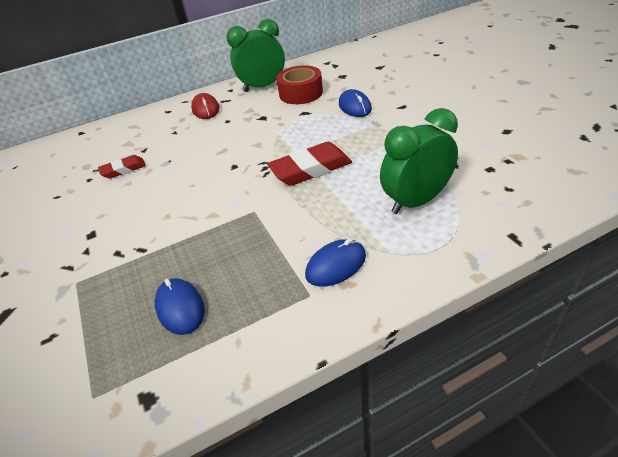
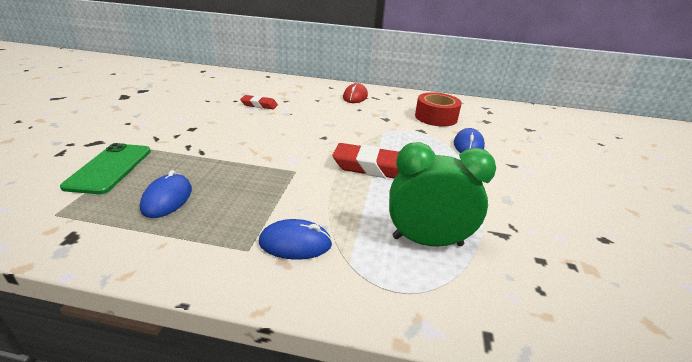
camera: 30 degrees right, 10 degrees down
(71, 324) = (109, 168): none -> green phone
(262, 87) = (413, 101): green clock -> none

